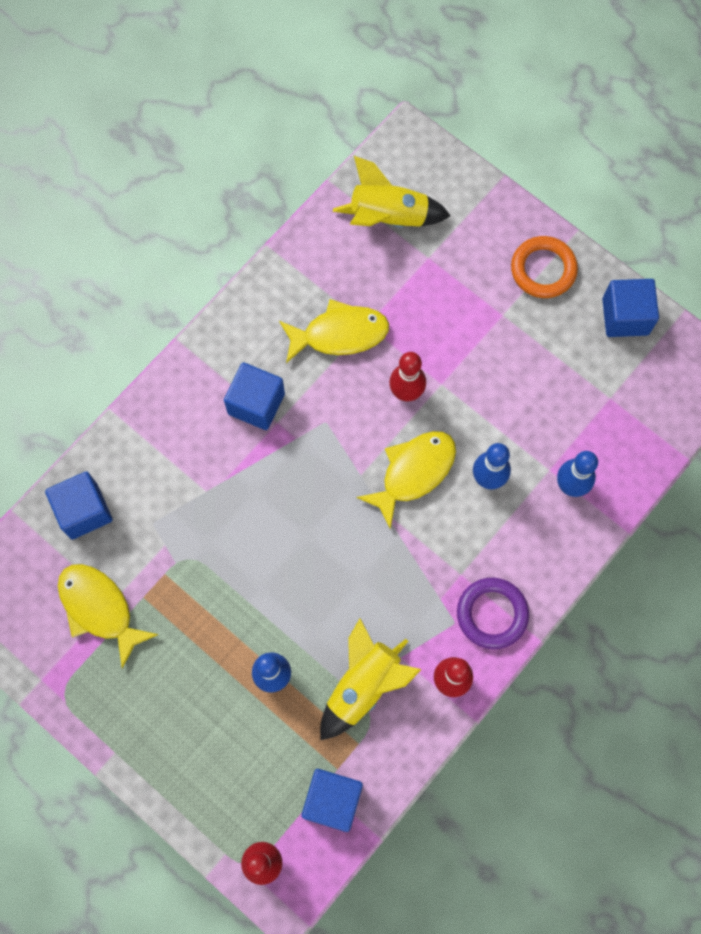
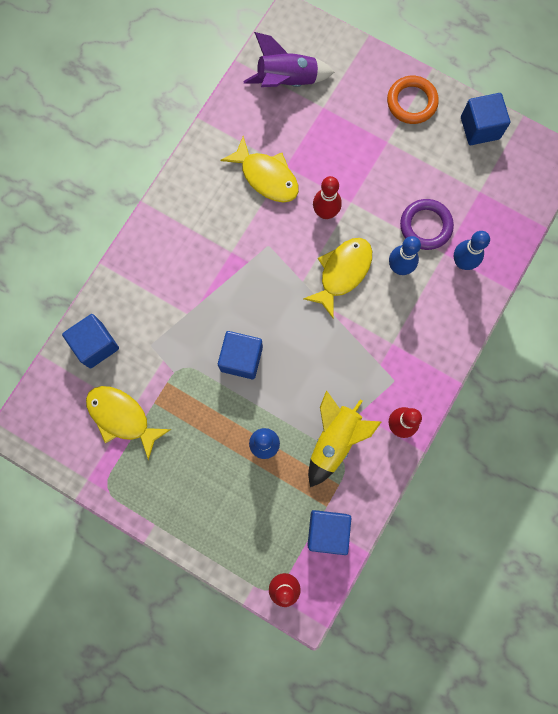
camera: 10 degrees left, 5 degrees up
(256, 404) = (212, 240): blue cube -> blue cube (241, 359)
(339, 334) = (266, 176): yellow fish -> yellow fish turned 60 degrees clockwise
(388, 217) = (287, 81): yellow rocket -> purple rocket
(492, 614) = (421, 369): purple ring -> purple ring (425, 226)

